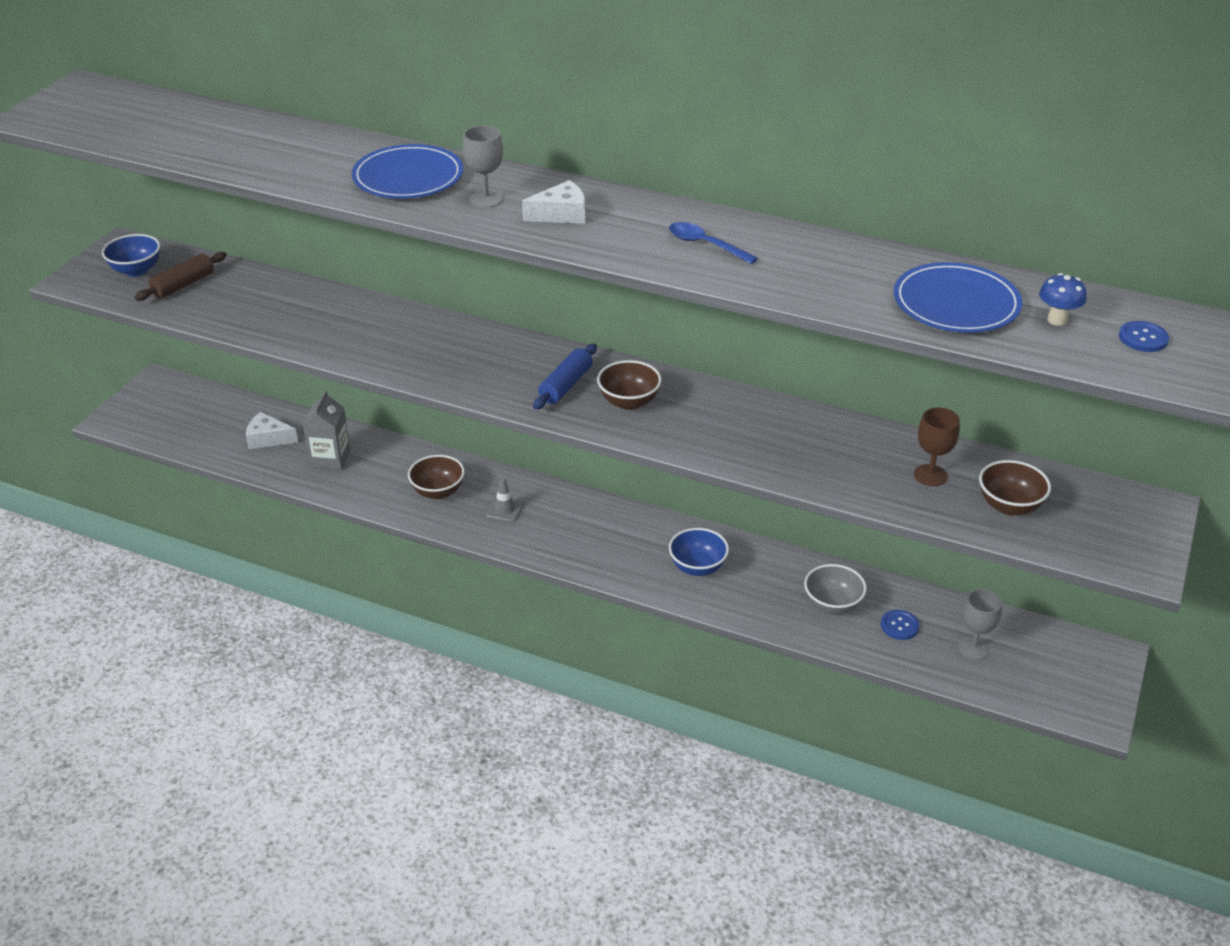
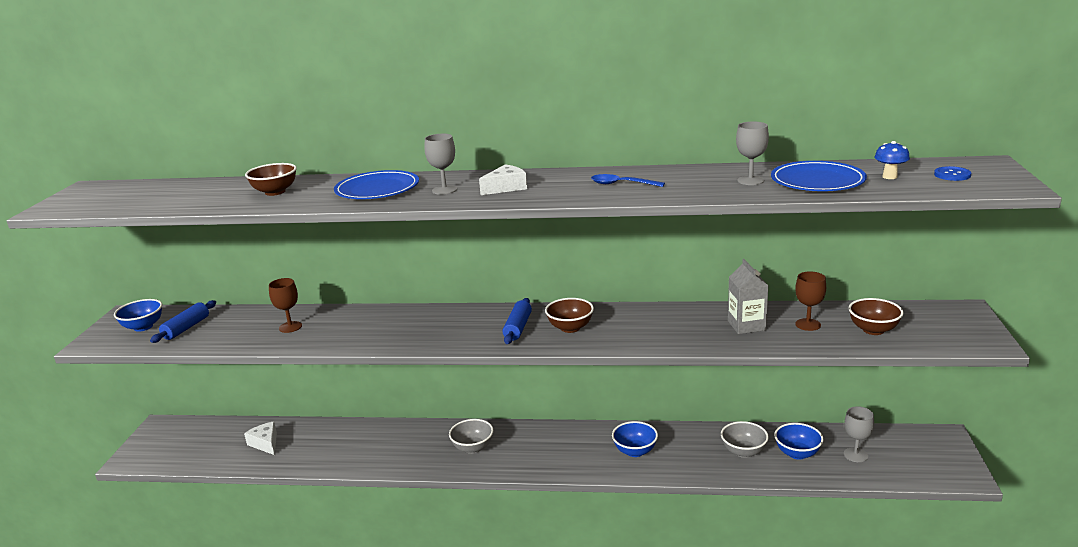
camera: 15 degrees left, 15 degrees down
(183, 285) = (186, 328): brown rolling pin -> blue rolling pin
(268, 438) = (265, 443): white cheese -> white cheese turned 60 degrees clockwise
(300, 314) = (290, 327): none -> brown goblet
(330, 459) = (321, 446): grey carton -> grey carton (746, 325)
(438, 492) = (416, 448): brown bowl -> brown bowl (275, 192)
(504, 510) = (473, 448): grey traffic cone -> grey bowl
(871, 280) = (750, 180): none -> grey goblet
(899, 626) = (797, 453): blue button -> blue bowl

